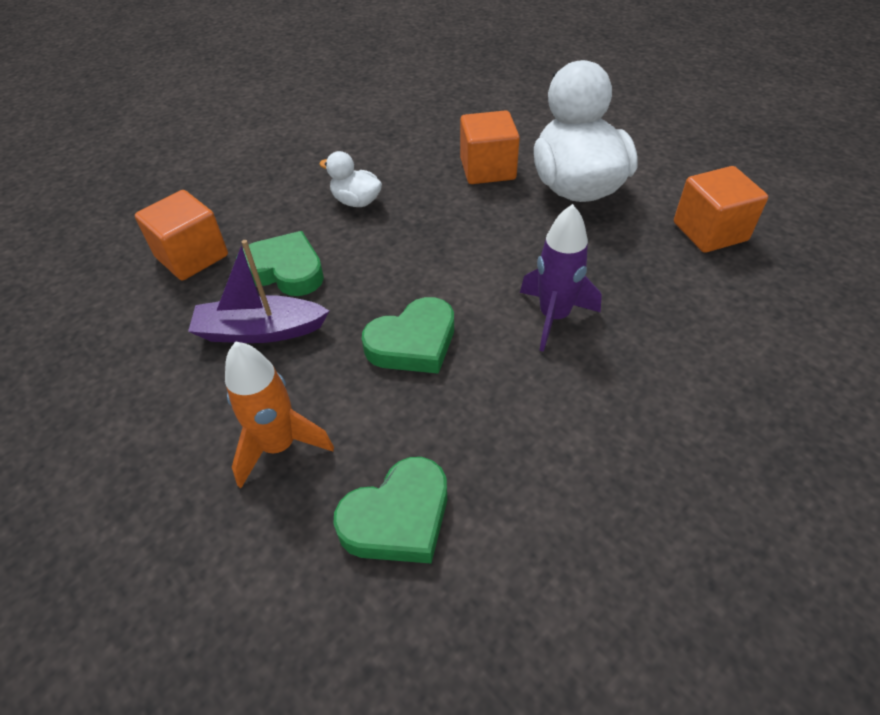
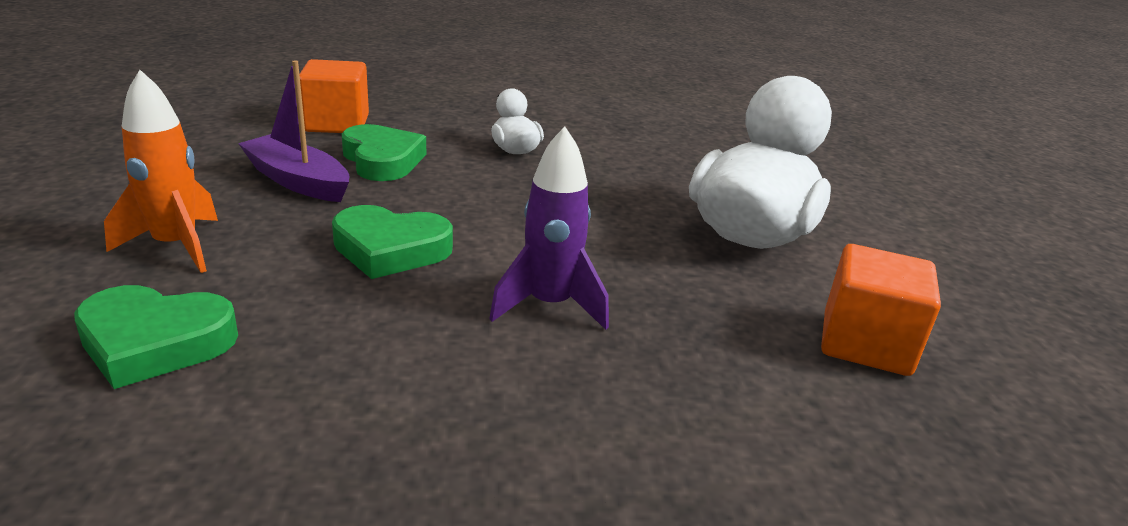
camera: 35 degrees right, 20 degrees down
(487, 169) = (675, 184): orange cube -> none

